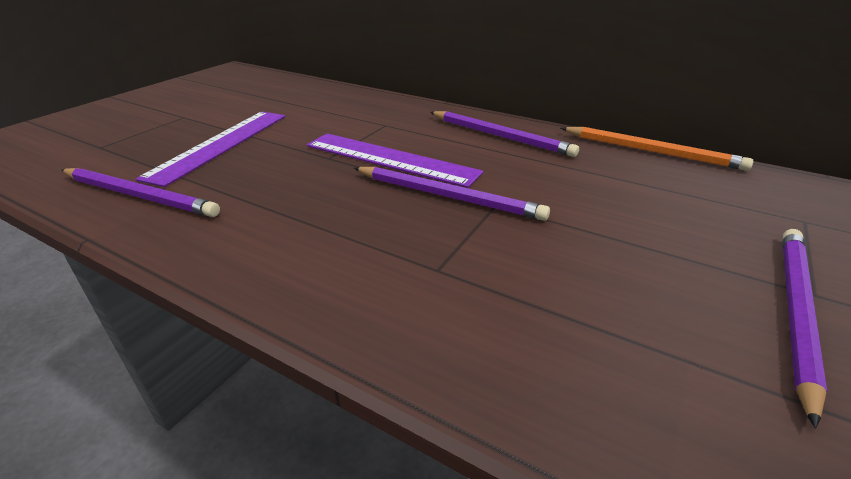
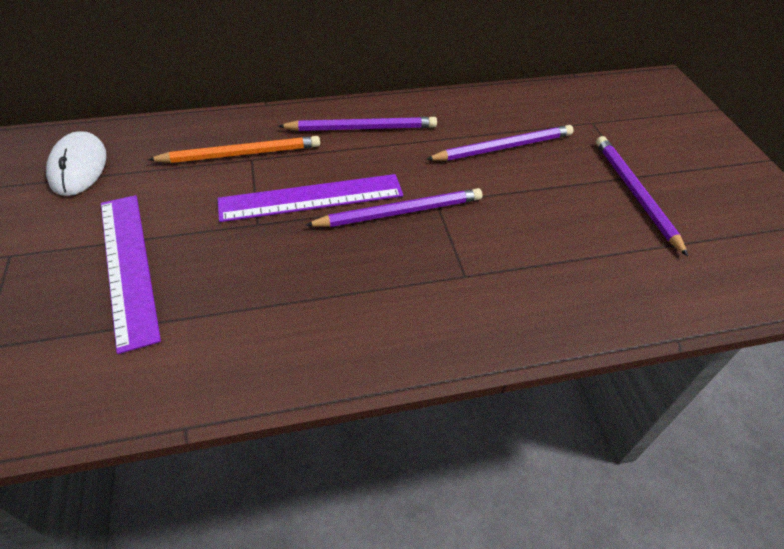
camera: 45 degrees left, 15 degrees up
(139, 195) = (153, 364): purple pencil -> purple pencil (503, 147)
(282, 94) = (78, 167): none -> white mouse
(651, 151) = (473, 96): orange pencil -> orange pencil (241, 154)

